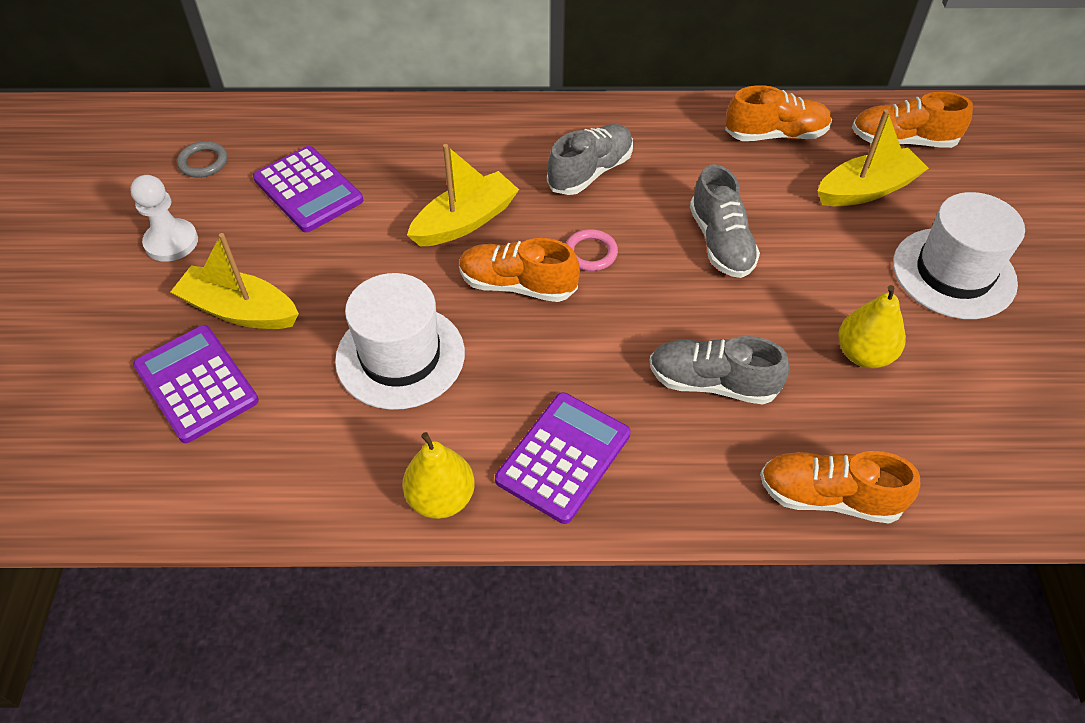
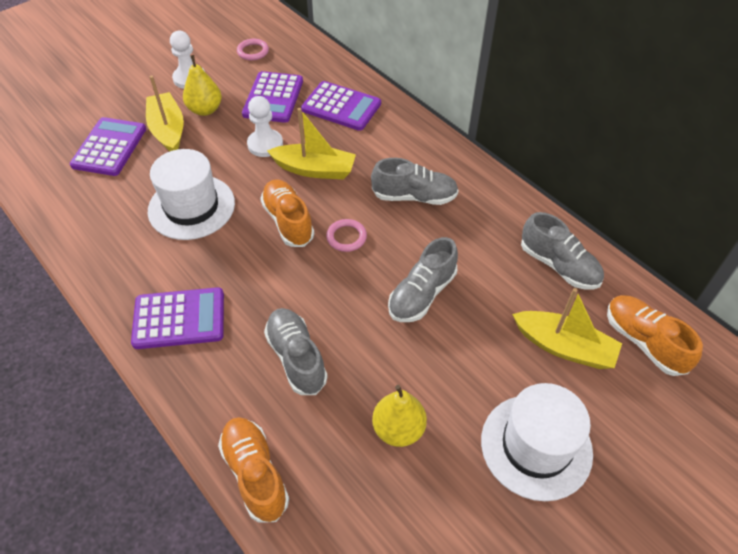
camera: 50 degrees right, 0 degrees up
(203, 162) = (253, 51): grey ring -> pink ring
(376, 238) = (265, 144): none -> white pawn
(395, 147) = (341, 107): none -> purple calculator
(441, 498) = (110, 283): yellow pear -> yellow pear (205, 110)
(775, 135) = (559, 265): orange shoe -> grey shoe

